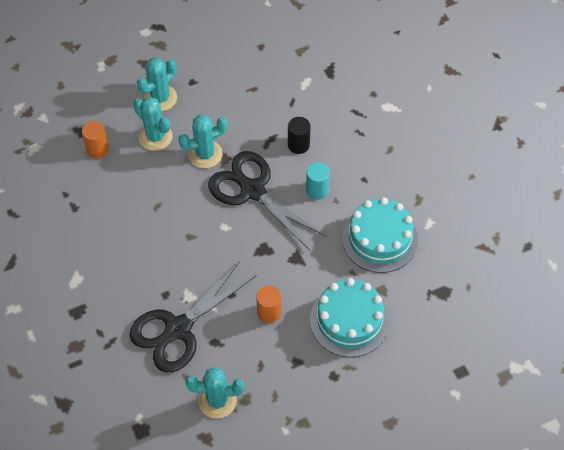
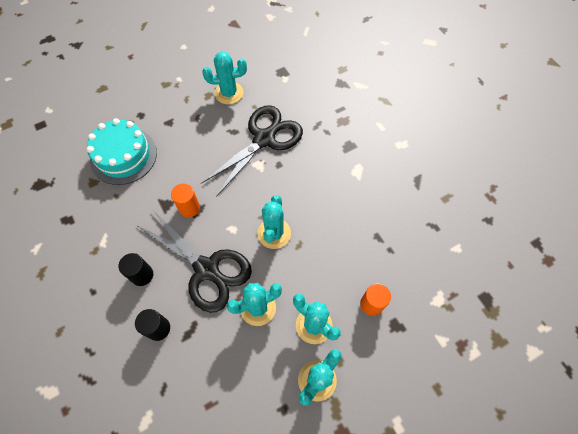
camera: 175 degrees right, 5 degrees up
(181, 219) = (274, 233): none -> turquoise cactus
(269, 312) = (190, 157): orange cylinder -> orange cylinder (189, 208)
(317, 190) = (142, 275): turquoise cylinder -> black cylinder
(379, 238) = (86, 229): turquoise cake -> none

